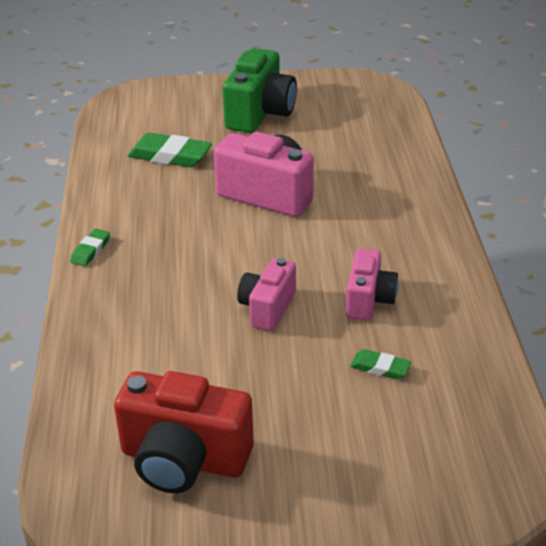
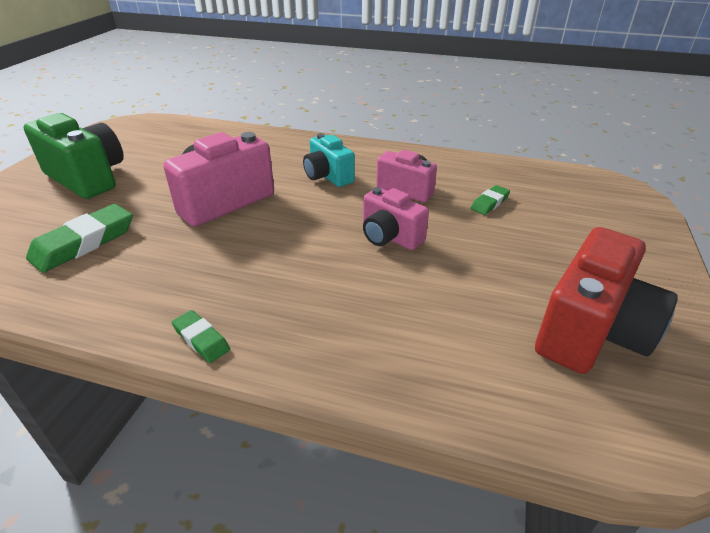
camera: 70 degrees left, 0 degrees up
(358, 240) = (328, 176): none -> turquoise camera

